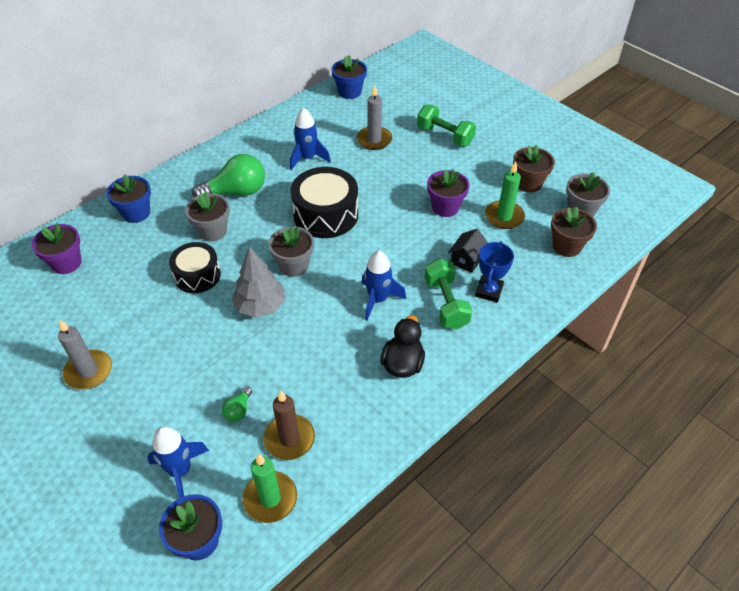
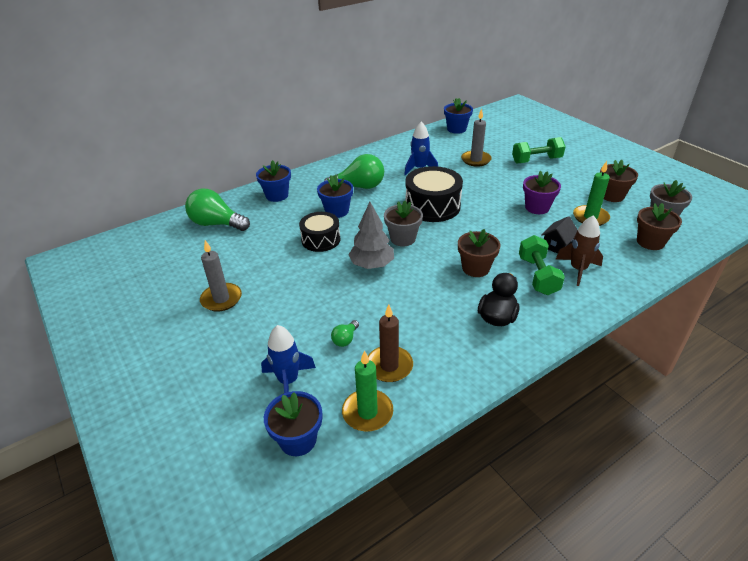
camera: 10 degrees right, 10 degrees down
(66, 263) = (216, 224): purple flower pot -> green light bulb
(212, 231) = (337, 211): grey flower pot -> blue flower pot
(378, 300) = (475, 268): blue rocket -> brown flower pot
(445, 136) = (536, 160): green dumbbell -> green dumbbell turned 60 degrees counterclockwise
(489, 291) = (578, 269): blue trophy -> brown rocket

